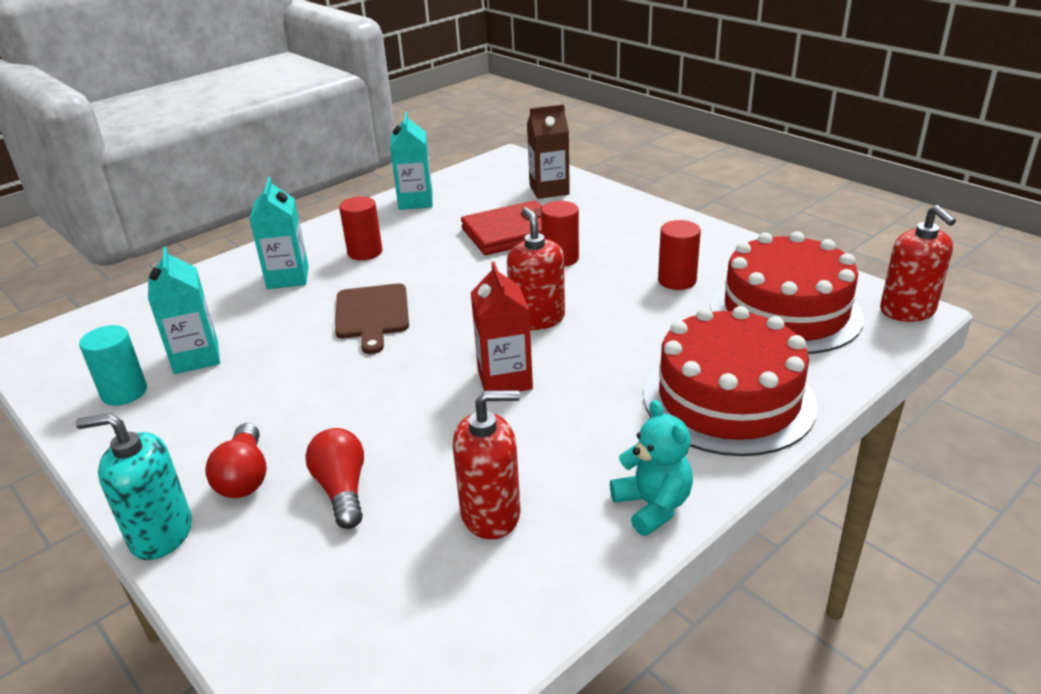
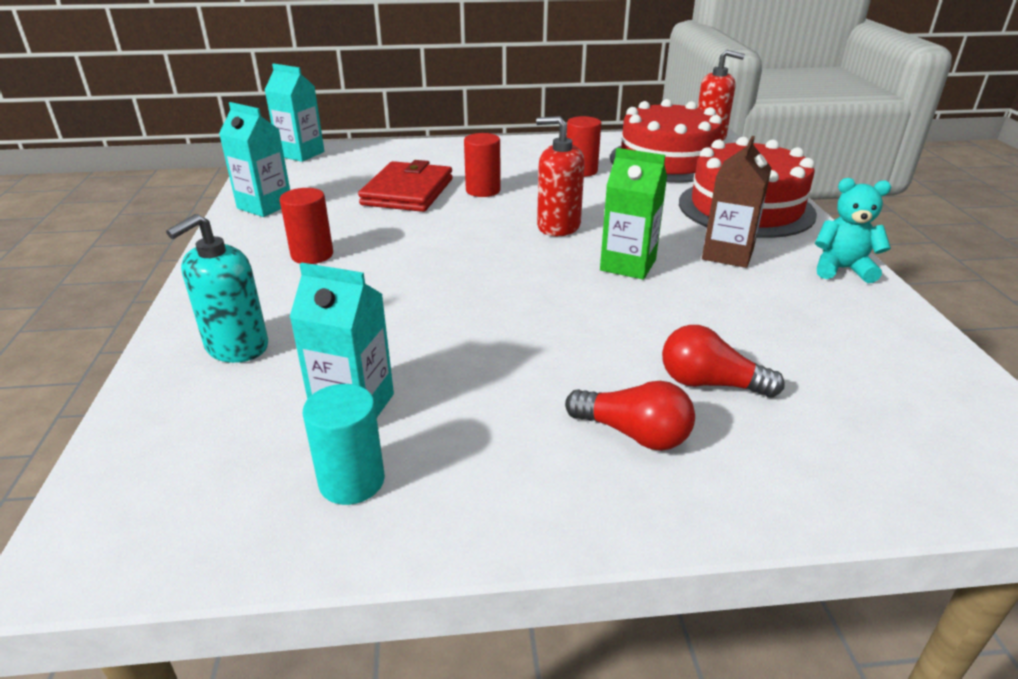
camera: 55 degrees left, 0 degrees up
(161, 534) = (685, 518): turquoise soap dispenser -> turquoise soap dispenser (237, 347)
(288, 277) = (281, 306): turquoise carton -> turquoise carton (301, 154)
(372, 314) = (436, 286): brown cutting board -> none
(491, 514) = (803, 327): red soap dispenser -> none
(504, 379) = (628, 265): red carton -> green carton
(549, 190) = (367, 159): brown carton -> brown carton (727, 254)

